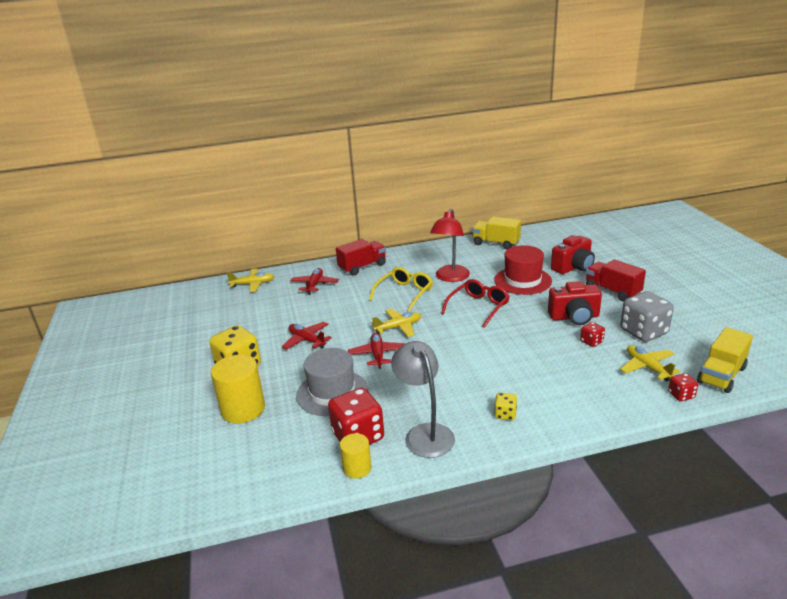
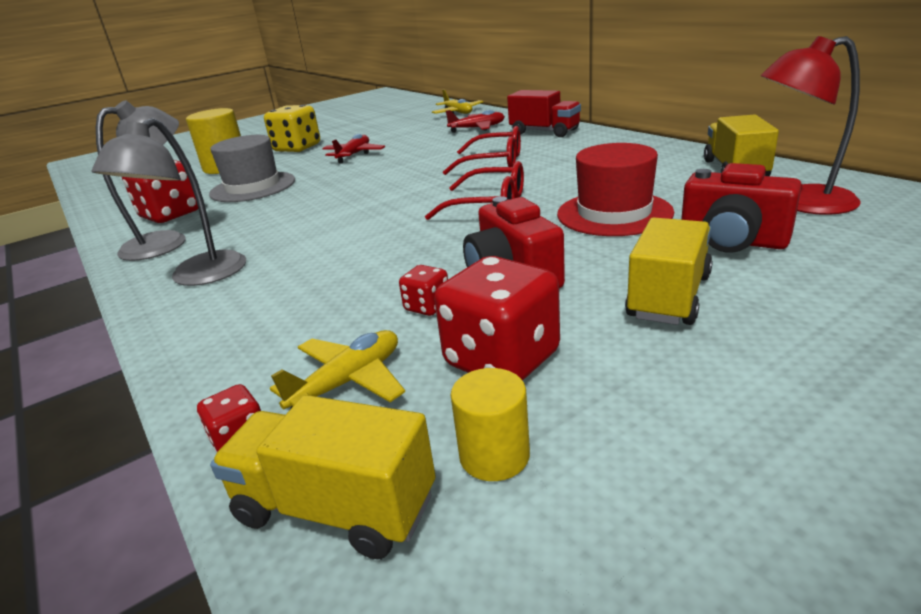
camera: 70 degrees right, 0 degrees up
(357, 468) = (116, 227): yellow cylinder -> yellow cylinder (494, 455)
(377, 354) = (334, 185): red plane -> none
(398, 327) = (402, 179): yellow plane -> none
(405, 293) = (494, 162): yellow glasses -> red glasses
(450, 277) = (567, 172): red lamp -> red lamp (800, 203)
(505, 414) = (198, 277): yellow dice -> grey lamp
(612, 291) = (669, 296): red truck -> yellow truck
(643, 332) = (502, 359): grey dice -> red dice

